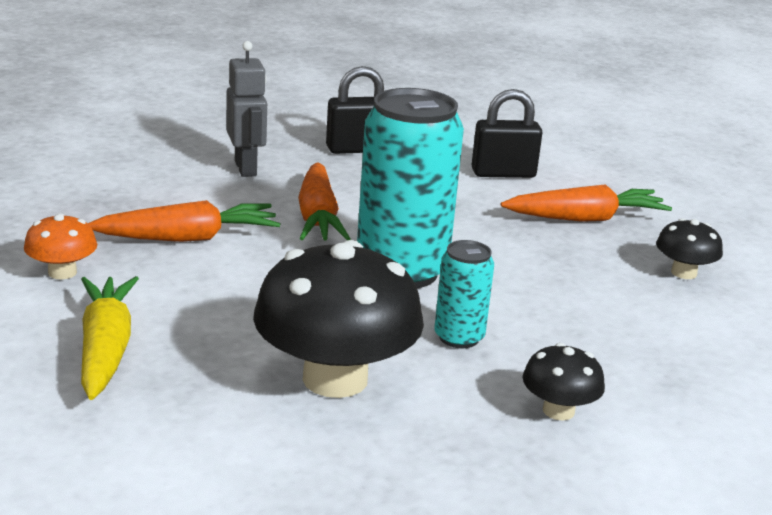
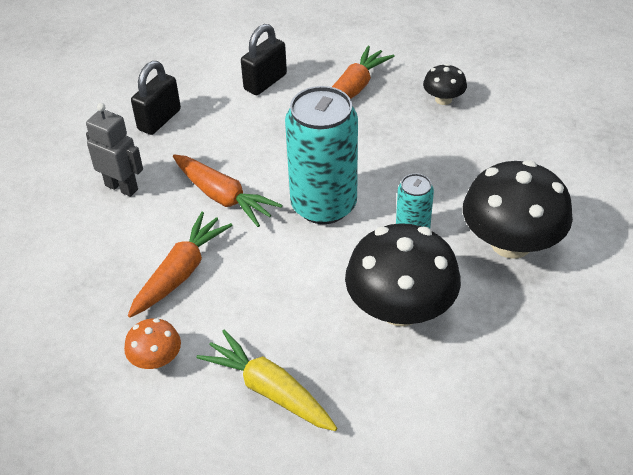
camera: 40 degrees left, 20 degrees up
(558, 411) = (511, 243): black mushroom -> black mushroom, size x2.08

